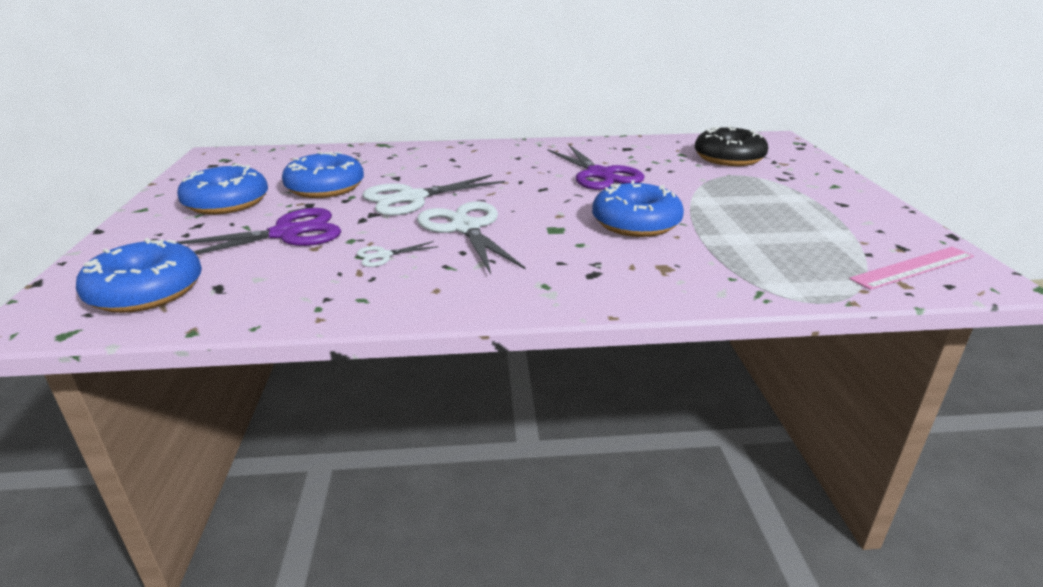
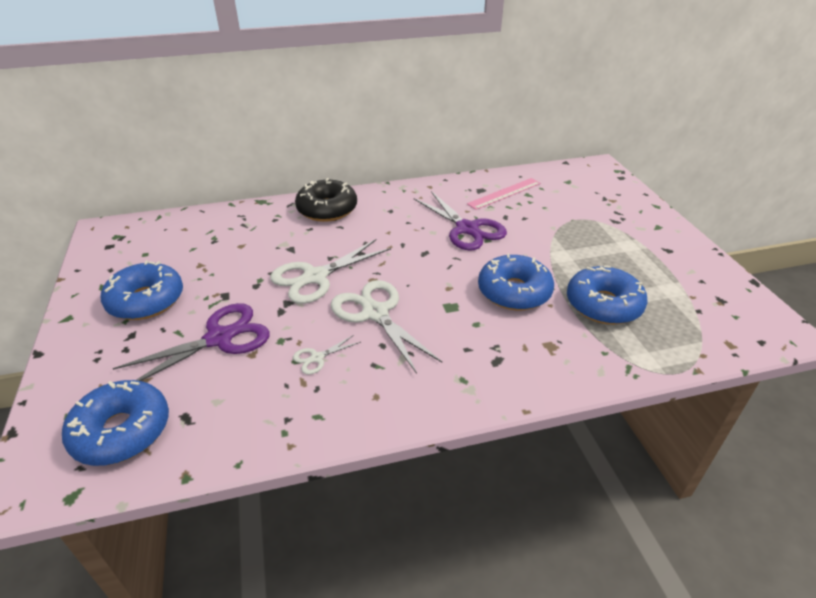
camera: 10 degrees left, 10 degrees up
(325, 188) = (231, 270): blue donut -> blue donut (603, 305)
(729, 158) = (567, 197): black donut -> black donut (327, 209)
(913, 267) = (733, 324): pink ruler -> pink ruler (504, 193)

